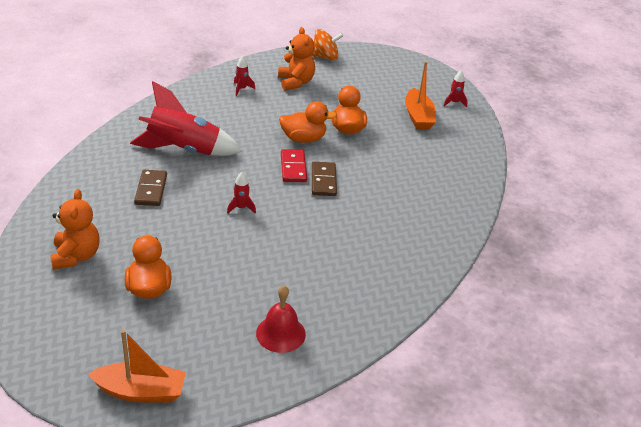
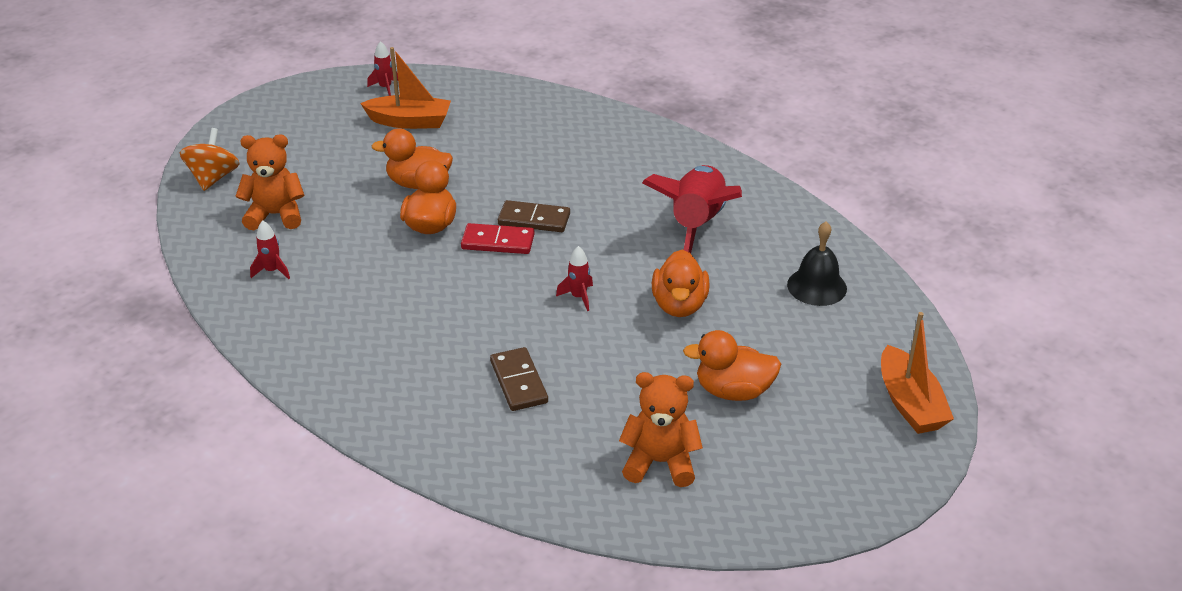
camera: 75 degrees left, 0 degrees up
(141, 391) = (910, 403): orange boat -> orange boat turned 150 degrees clockwise
(151, 190) = (518, 382): brown domino -> brown domino turned 60 degrees clockwise
(183, 150) = (425, 343): red rocket -> red rocket (696, 226)
(241, 256) = (679, 305): none -> orange duck
(280, 333) = (817, 286): red bell -> black bell

